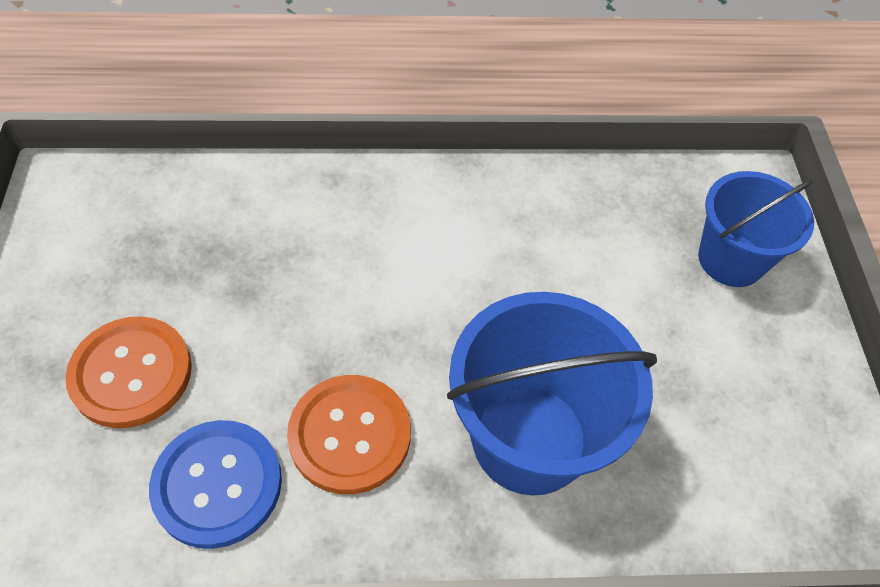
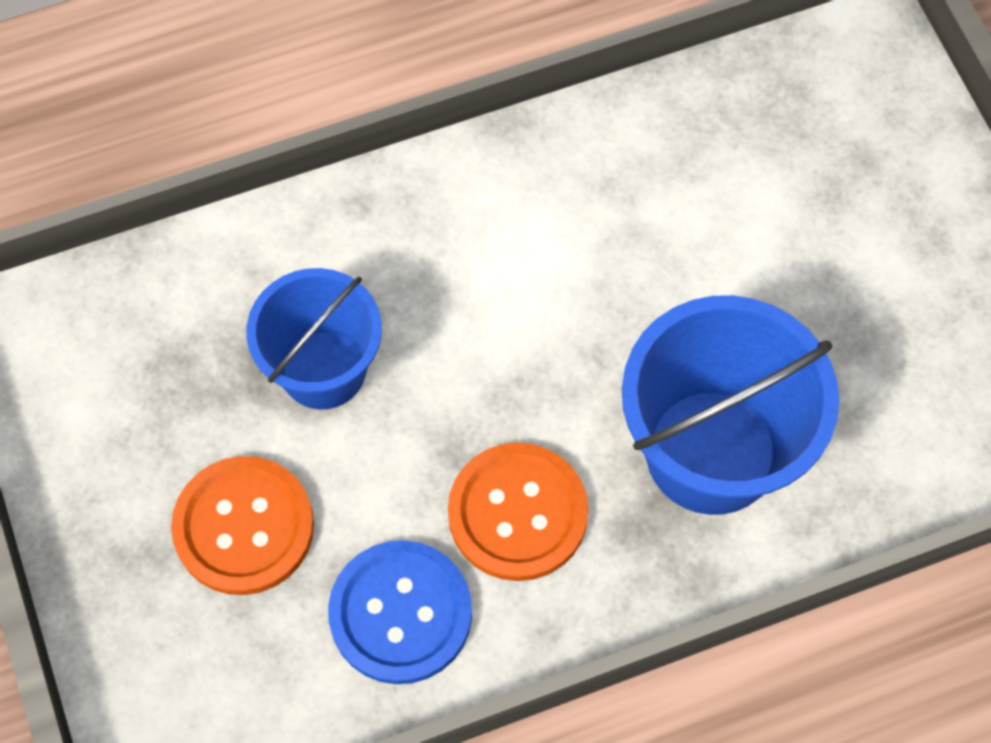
camera: 15 degrees left, 10 degrees up
(731, 259) = (870, 158): blue bucket -> blue bucket (323, 370)

